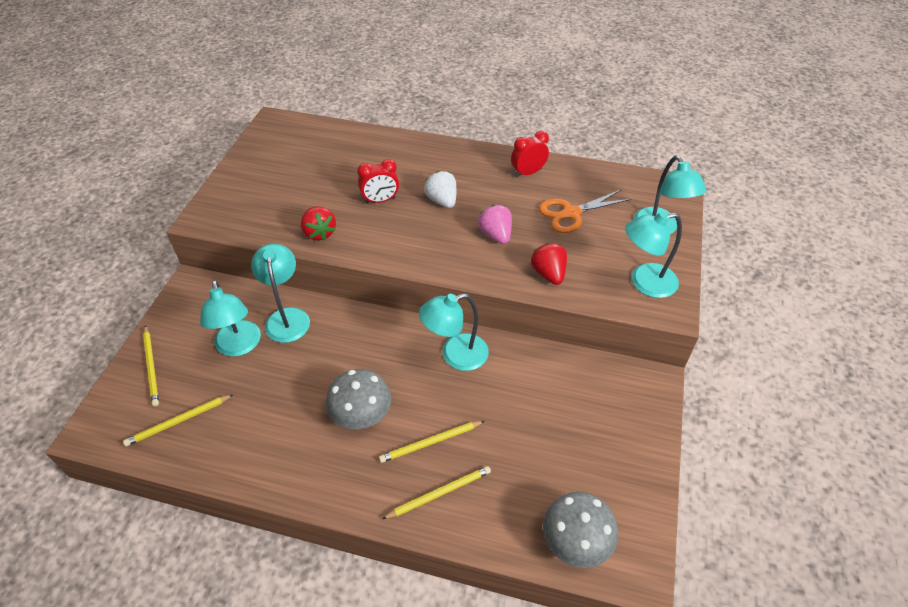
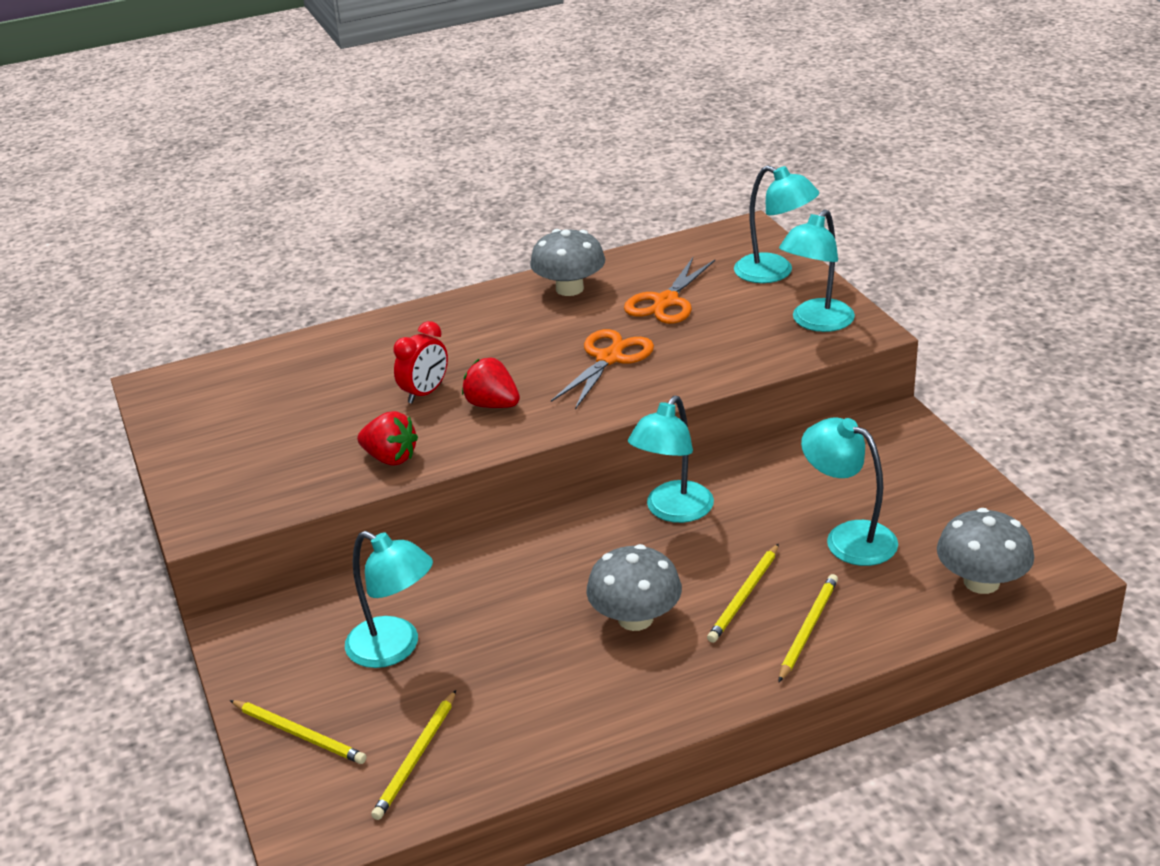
camera: 35 degrees left, 15 degrees down
(287, 317) = (419, 589): turquoise lamp -> turquoise lamp (848, 537)
(442, 201) = (503, 358): white strawberry -> none
(495, 235) = (609, 358): pink strawberry -> orange scissors
(528, 173) = (569, 288): red clock -> grey mushroom
(548, 274) = (711, 363): red strawberry -> red strawberry (492, 405)

